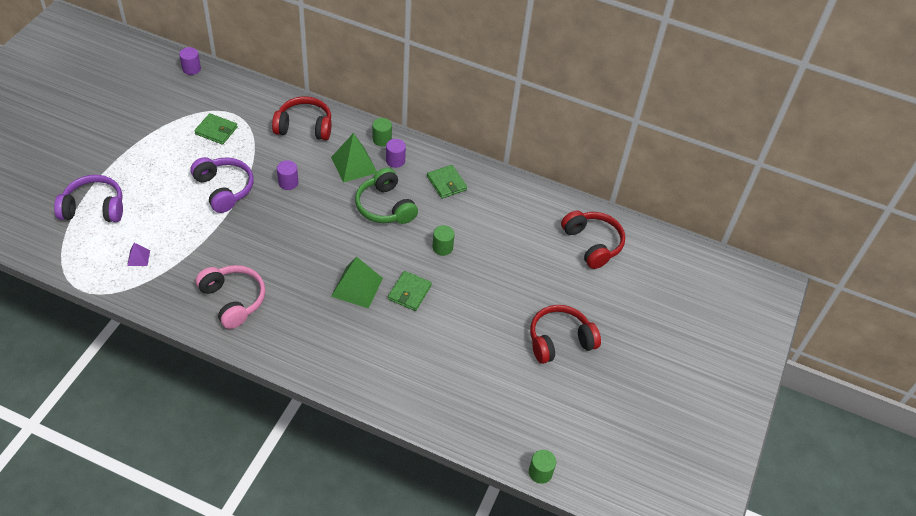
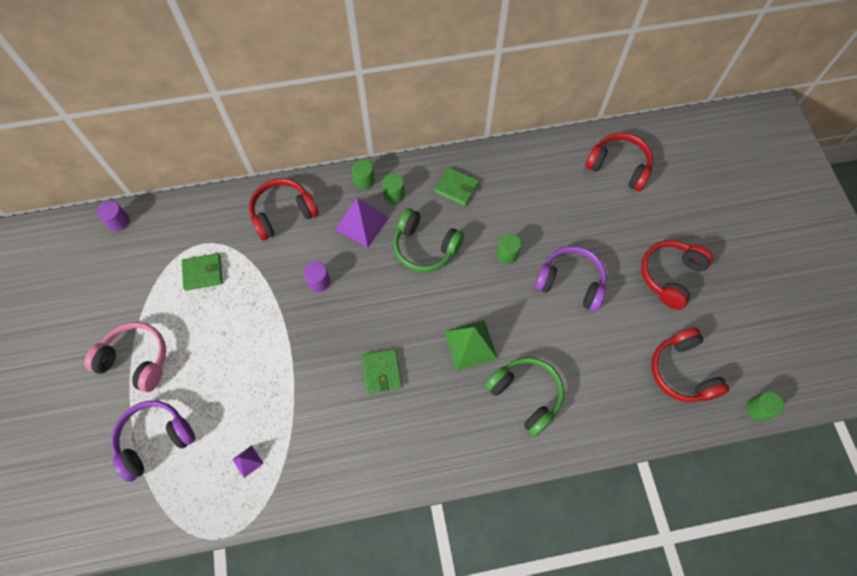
camera: 30 degrees left, 15 degrees up
(224, 189) = (265, 330): purple headphones -> purple headphones (570, 282)
(233, 300) = (375, 439): pink headphones -> pink headphones (136, 360)
(354, 165) = (362, 223): green pyramid -> purple pyramid
(365, 344) = (526, 395): none -> green headphones
(395, 160) = (394, 195): purple cylinder -> green cylinder
(409, 292) = (518, 318): green wallet -> green wallet (382, 372)
(503, 408) = (682, 371): none -> red headphones

